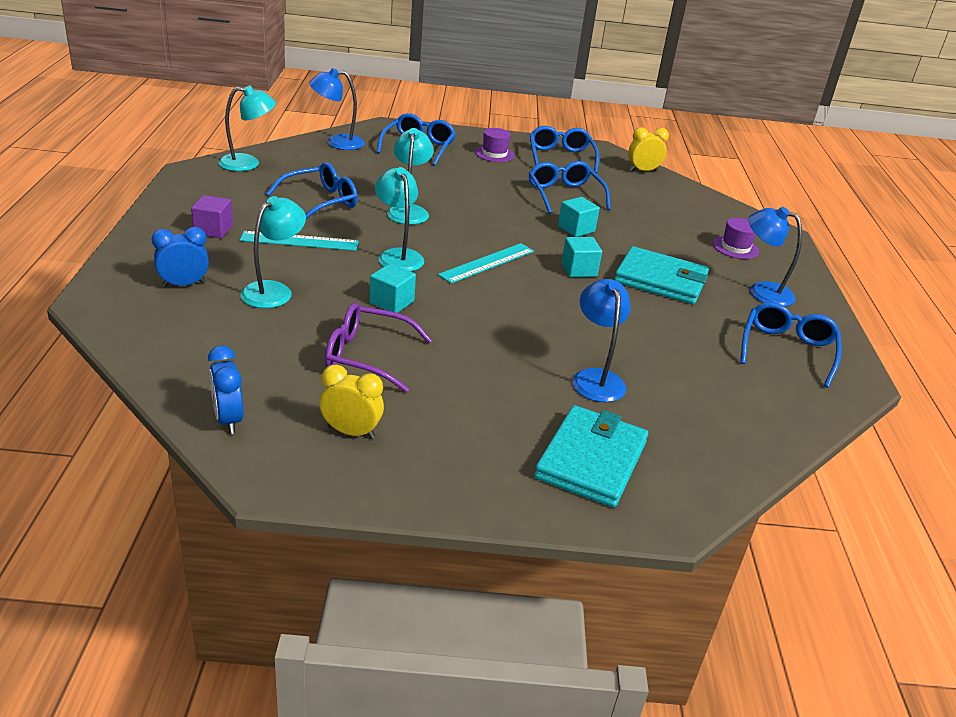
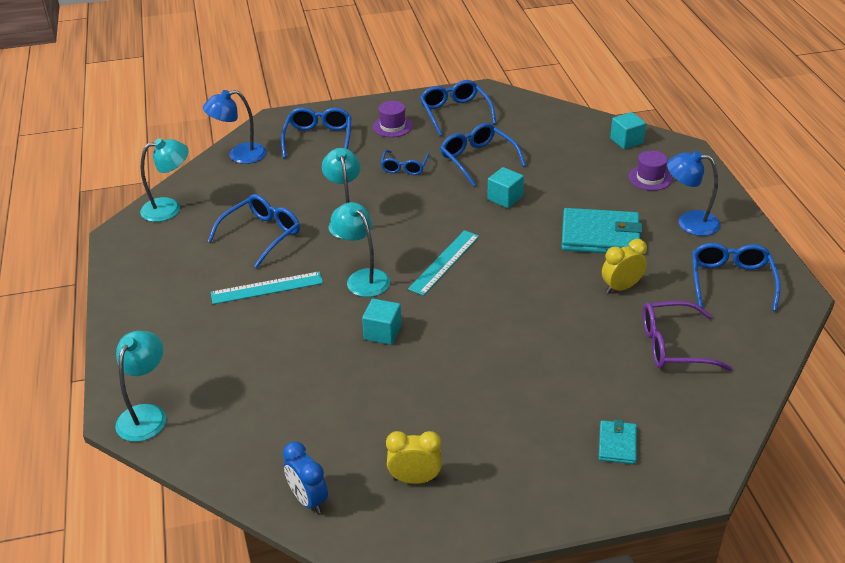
camera: 10 degrees left, 5 degrees up
(184, 284) = (190, 370): blue clock -> none
(213, 230) = (182, 299): purple cube -> none
(274, 290) = (273, 351): turquoise lamp -> turquoise lamp (146, 414)
(367, 356) = (390, 397): purple glasses -> purple glasses (673, 346)
(488, 184) = (404, 167): none -> blue glasses
(579, 270) = (526, 245): turquoise cube -> turquoise cube (626, 141)
(591, 460) = (617, 444): turquoise wallet -> turquoise wallet, size x0.51
(595, 378) = (588, 360): blue lamp -> none
(643, 171) = (535, 108): yellow clock -> yellow clock (621, 287)

